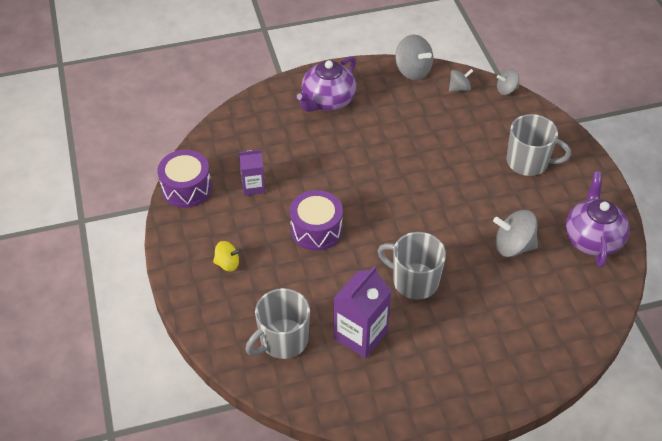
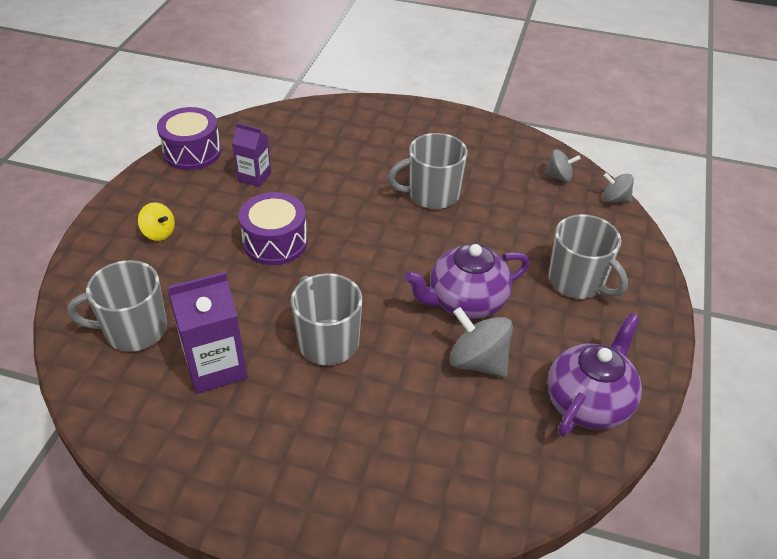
camera: 30 degrees right, 5 degrees down
(327, 101) = (403, 134): purple teapot -> purple teapot (465, 301)
(389, 142) = (432, 194): none -> grey mug
(412, 71) = (520, 141): grey spinning top -> none

